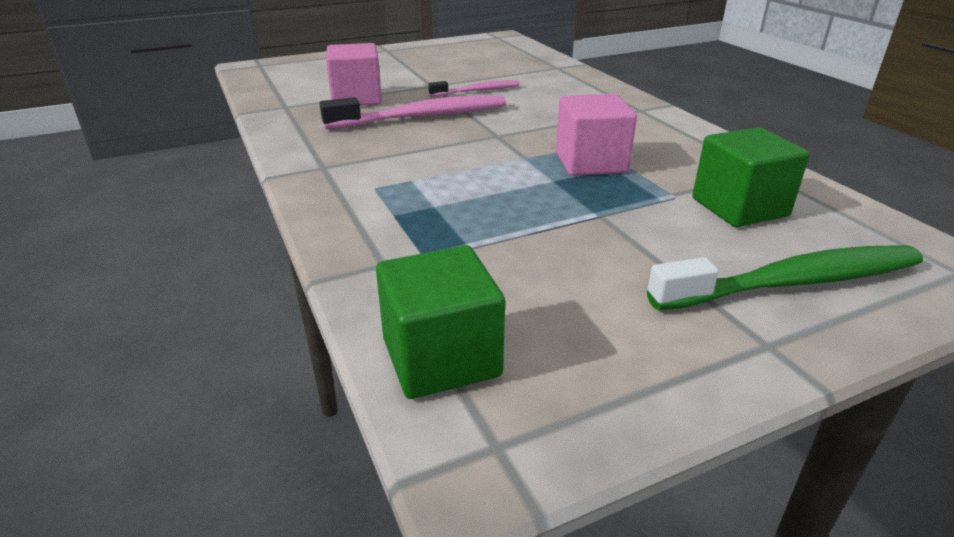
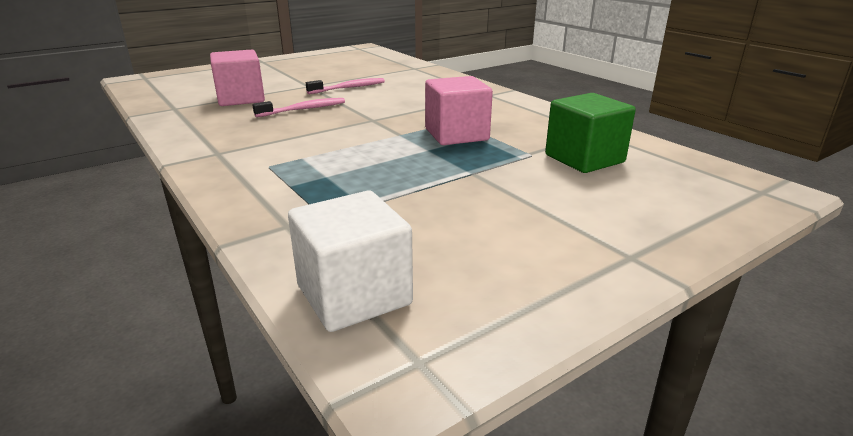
camera: 10 degrees left, 5 degrees down
(422, 117) = (303, 109): pink toothbrush -> pink toothbrush, size x0.56
(441, 357) = (354, 295): green cube -> white cube
(794, 282) = (640, 209): green toothbrush -> none

